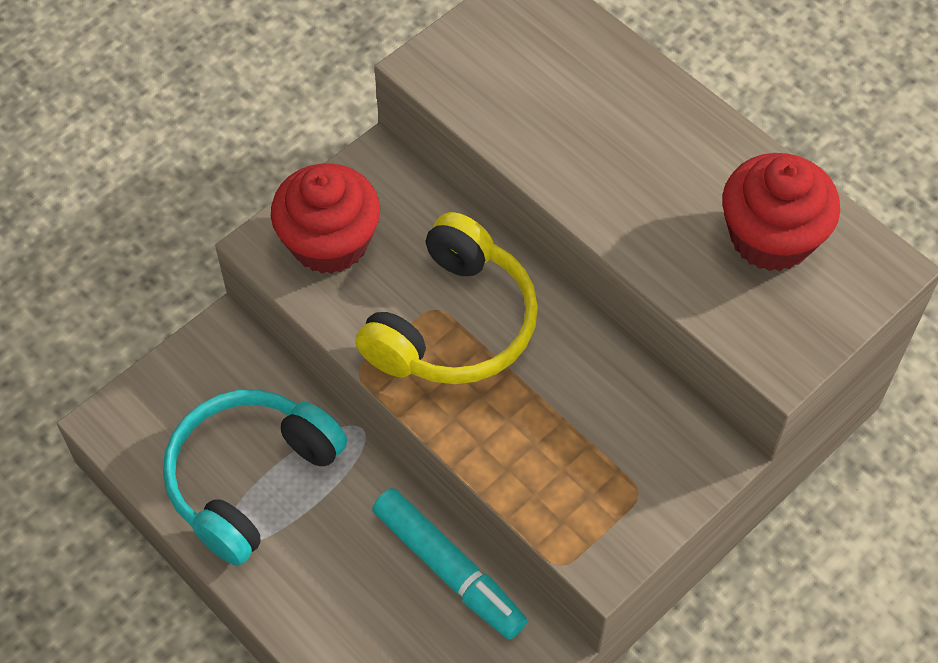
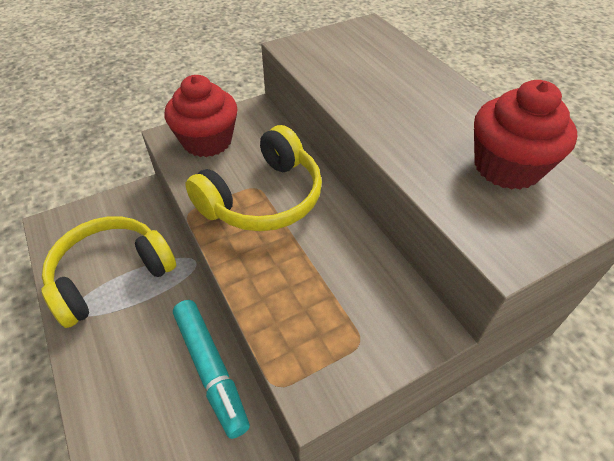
camera: 15 degrees right, 10 degrees down
(250, 479) = (111, 275): turquoise headphones -> yellow headphones

